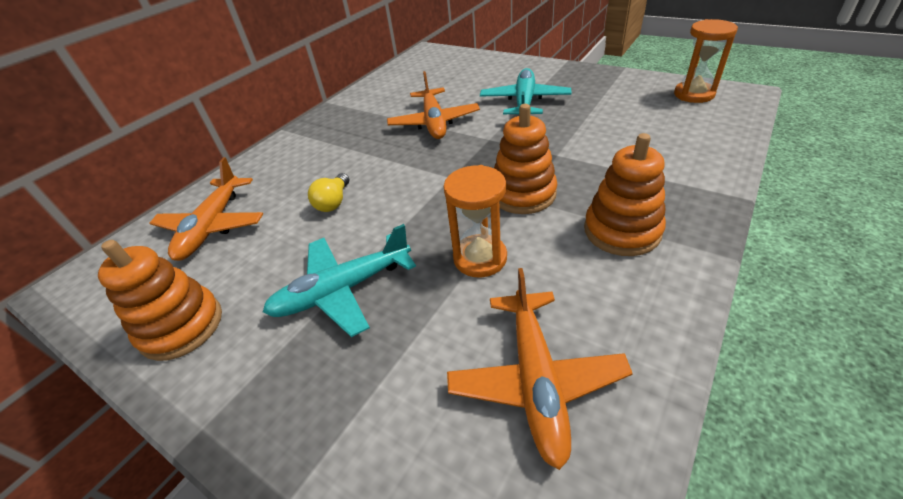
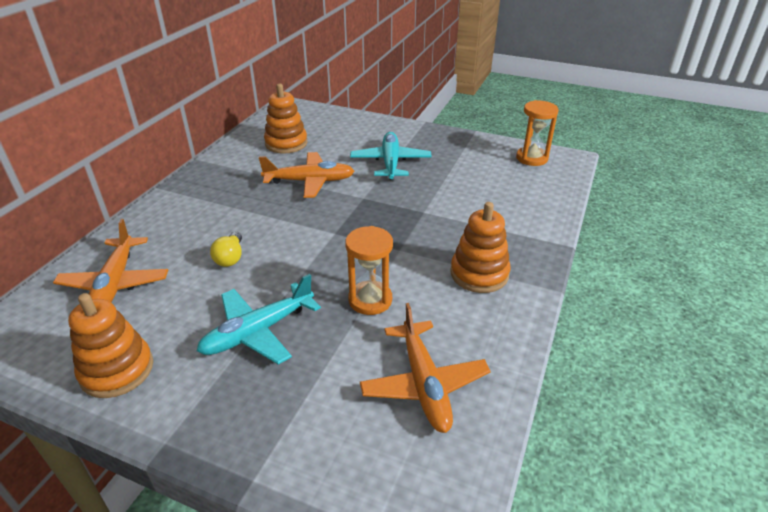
camera: 15 degrees left, 5 degrees down
(434, 122) = (310, 181): orange plane -> orange plane turned 75 degrees counterclockwise
(523, 194) = (399, 246): orange stacking toy -> orange stacking toy (286, 143)

